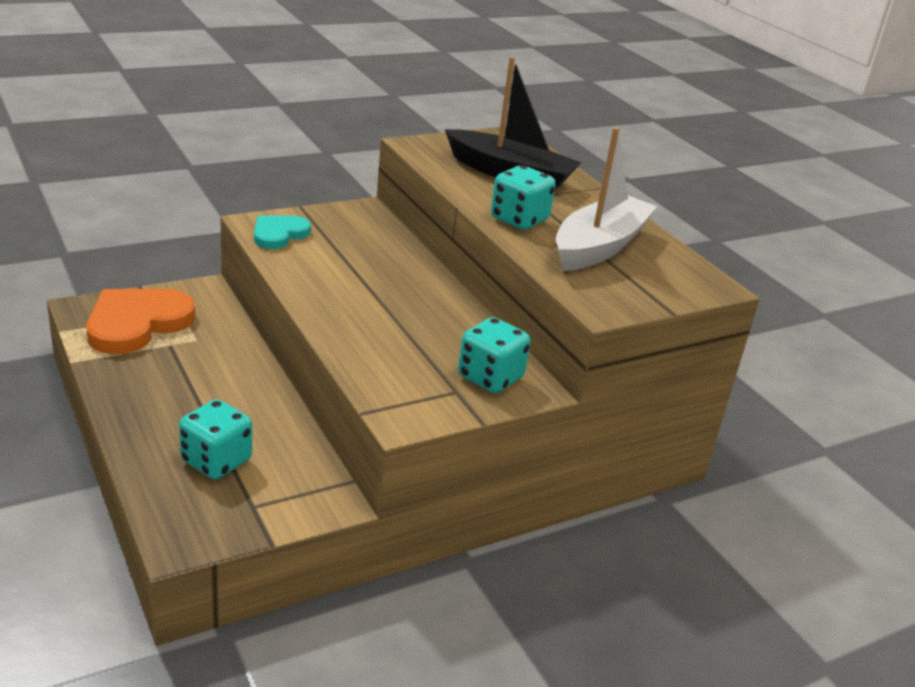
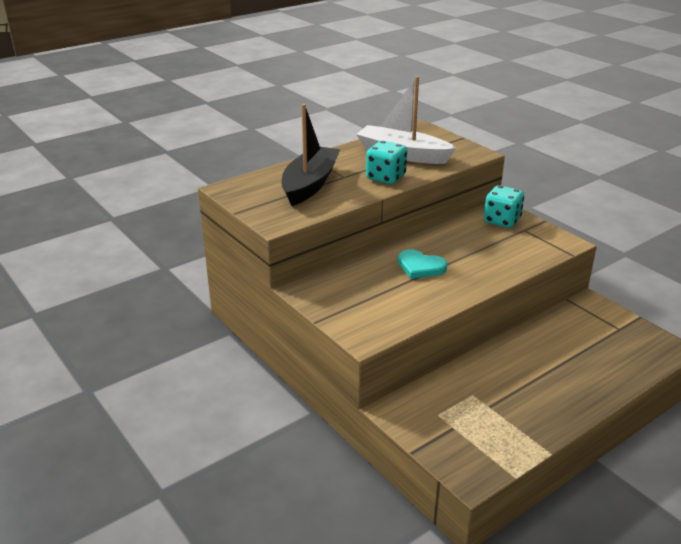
camera: 95 degrees left, 0 degrees up
(137, 323) = (473, 433): orange heart -> none
(216, 461) = (596, 350): turquoise dice -> none
(279, 234) = (377, 322): turquoise heart -> turquoise heart (420, 267)

